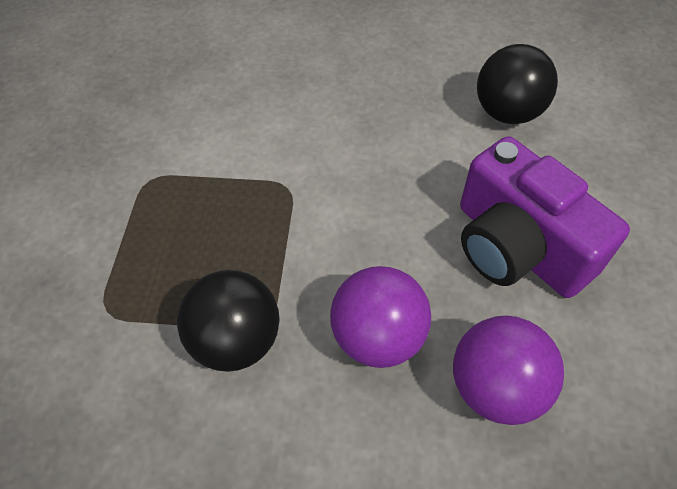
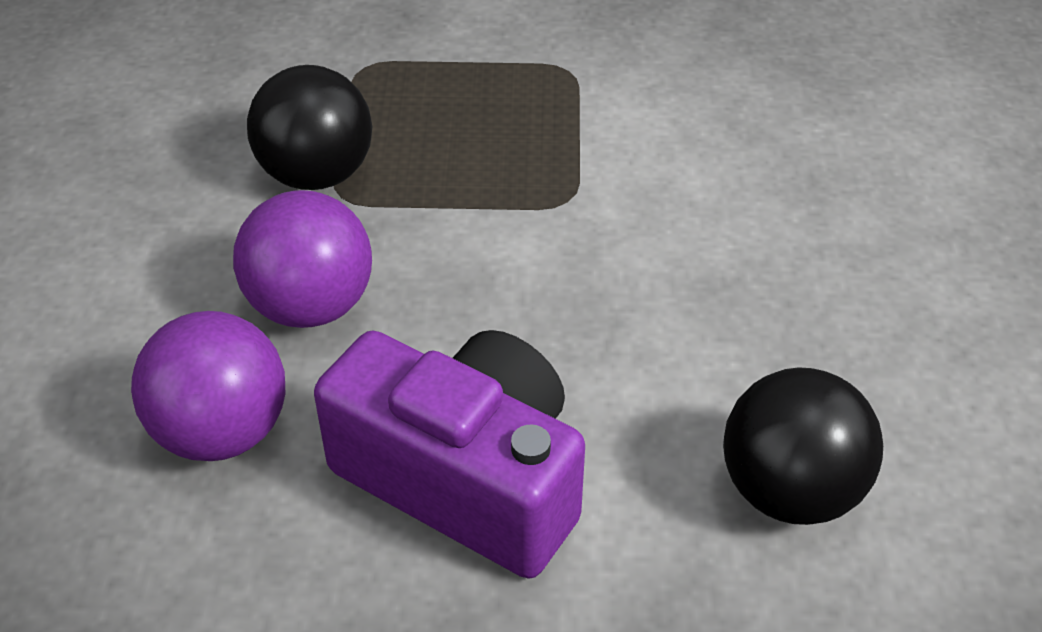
camera: 85 degrees right, 10 degrees down
(517, 246) = (465, 478): purple camera -> purple camera turned 75 degrees clockwise

